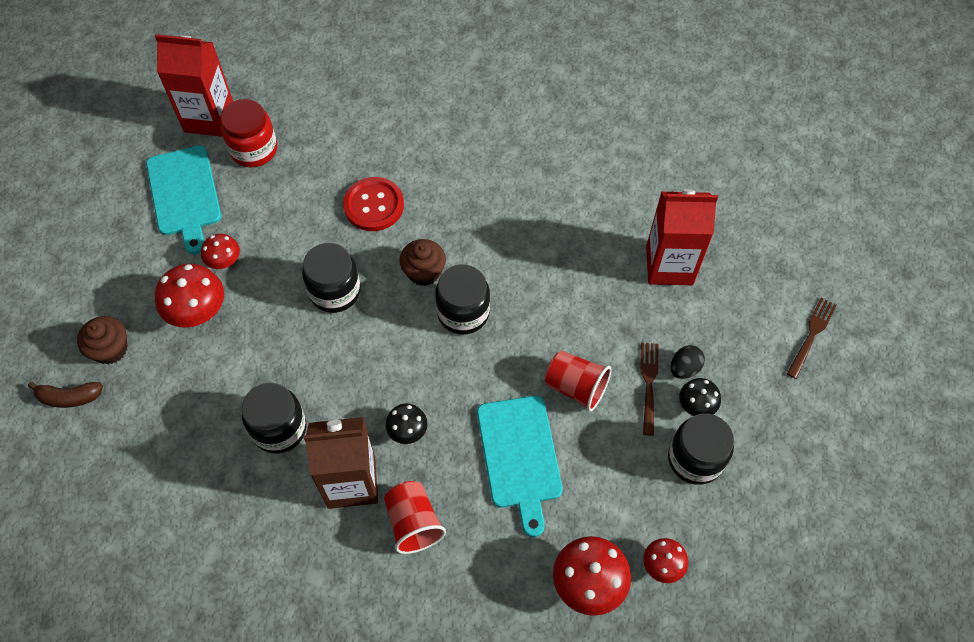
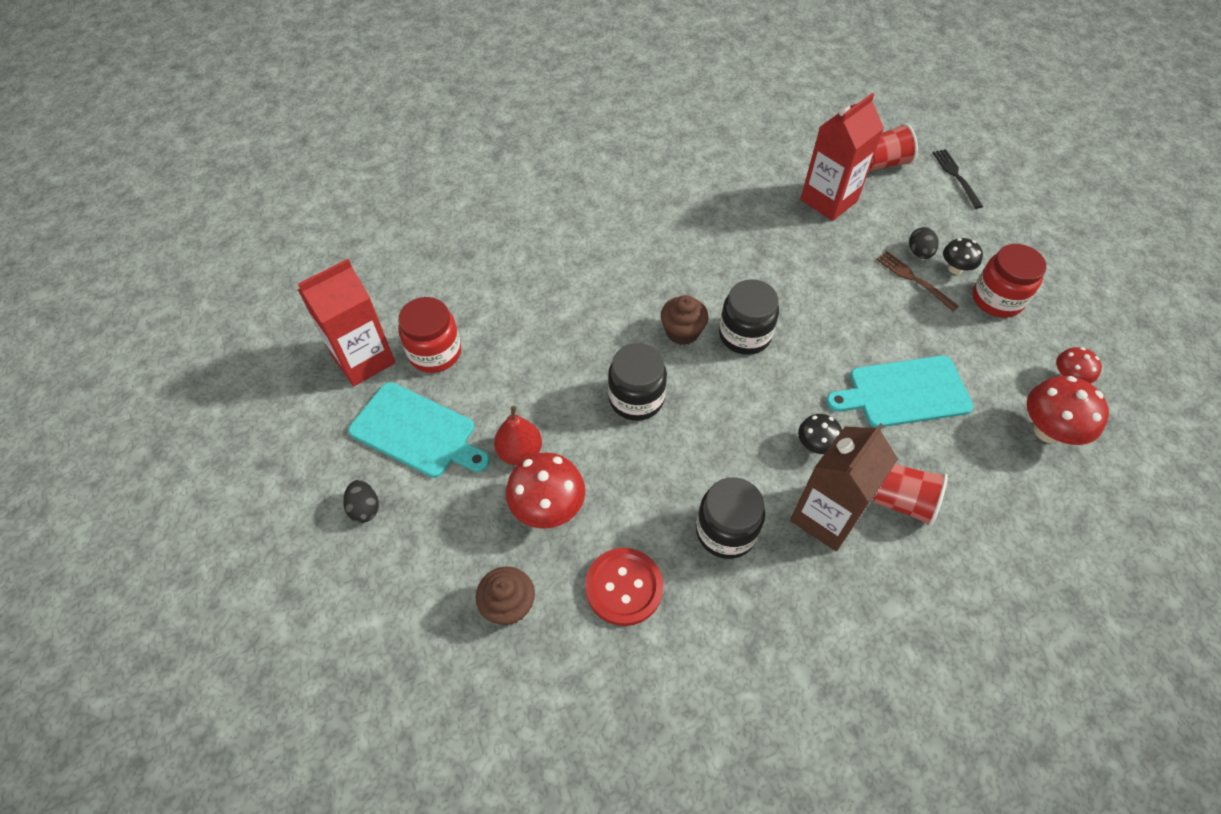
camera: 45 degrees left, 5 degrees down
(69, 397) = (522, 678): brown banana -> none
(105, 218) = (365, 508): none -> black egg
(224, 262) = (520, 452): red mushroom -> red pear
(374, 205) = (585, 317): red button -> red button (624, 587)
(520, 456) = (904, 392): turquoise cutting board -> turquoise cutting board turned 135 degrees clockwise
(576, 387) = (876, 319): red cup -> red cup (882, 163)
(695, 459) = (997, 299): black jar -> red jar
(811, 335) = (956, 176): brown fork -> black fork

